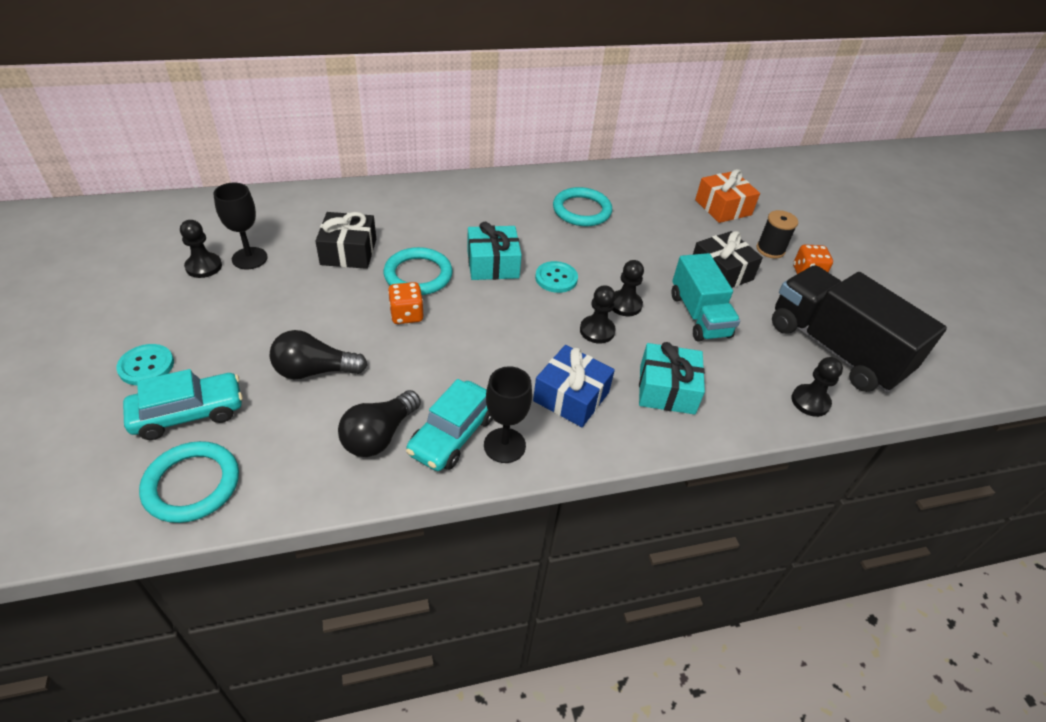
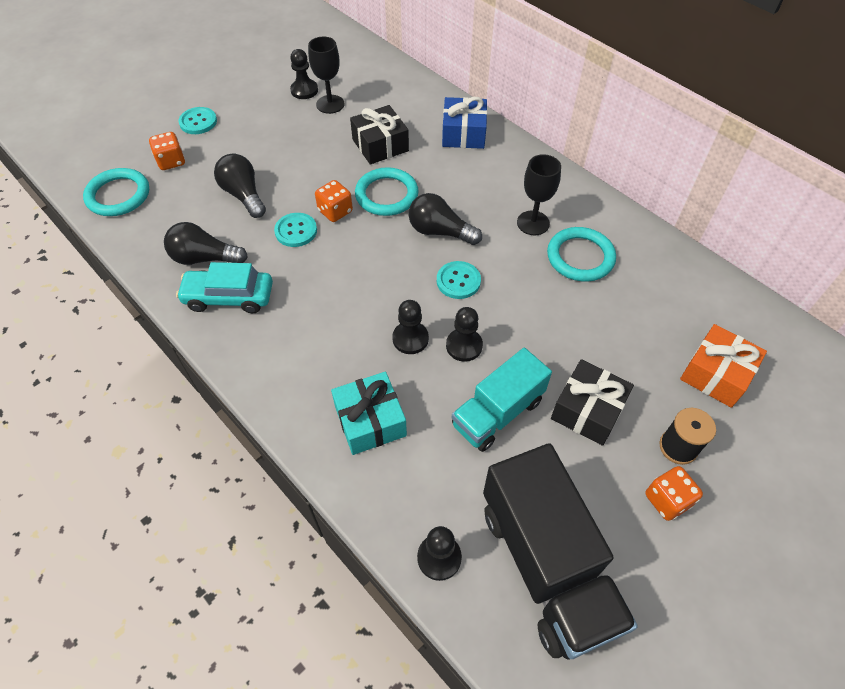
camera: 65 degrees right, 10 degrees up
(188, 413) = (171, 161): turquoise car -> orange dice
(406, 351) = (296, 231): none -> turquoise button
(493, 264) = (440, 231): turquoise gift -> black light bulb
(504, 445) = (236, 332): black goblet -> black goblet (533, 223)
(571, 396) = (315, 353): blue gift -> blue gift (463, 133)
(835, 349) = (546, 565): black truck -> black truck turned 135 degrees clockwise

